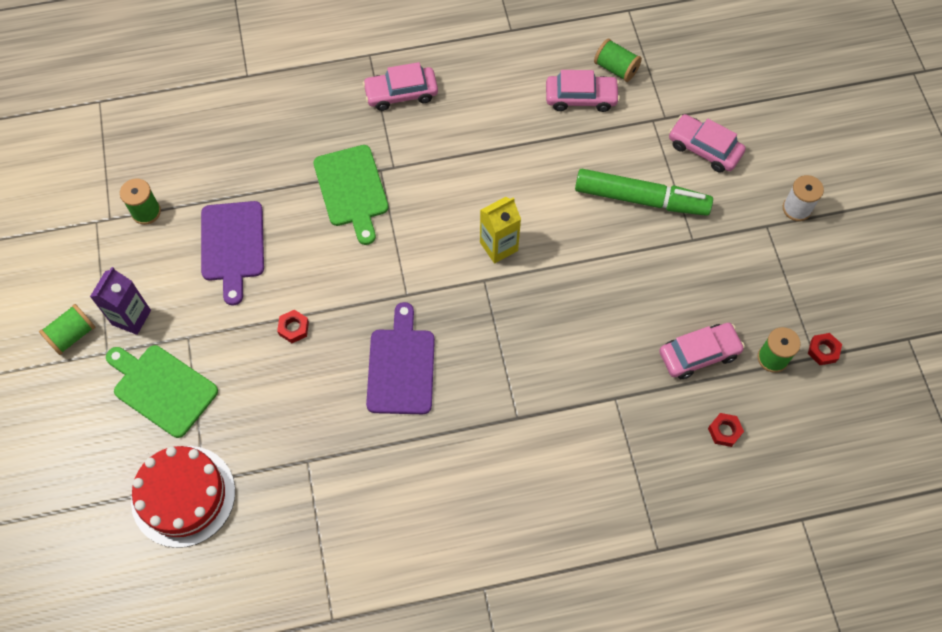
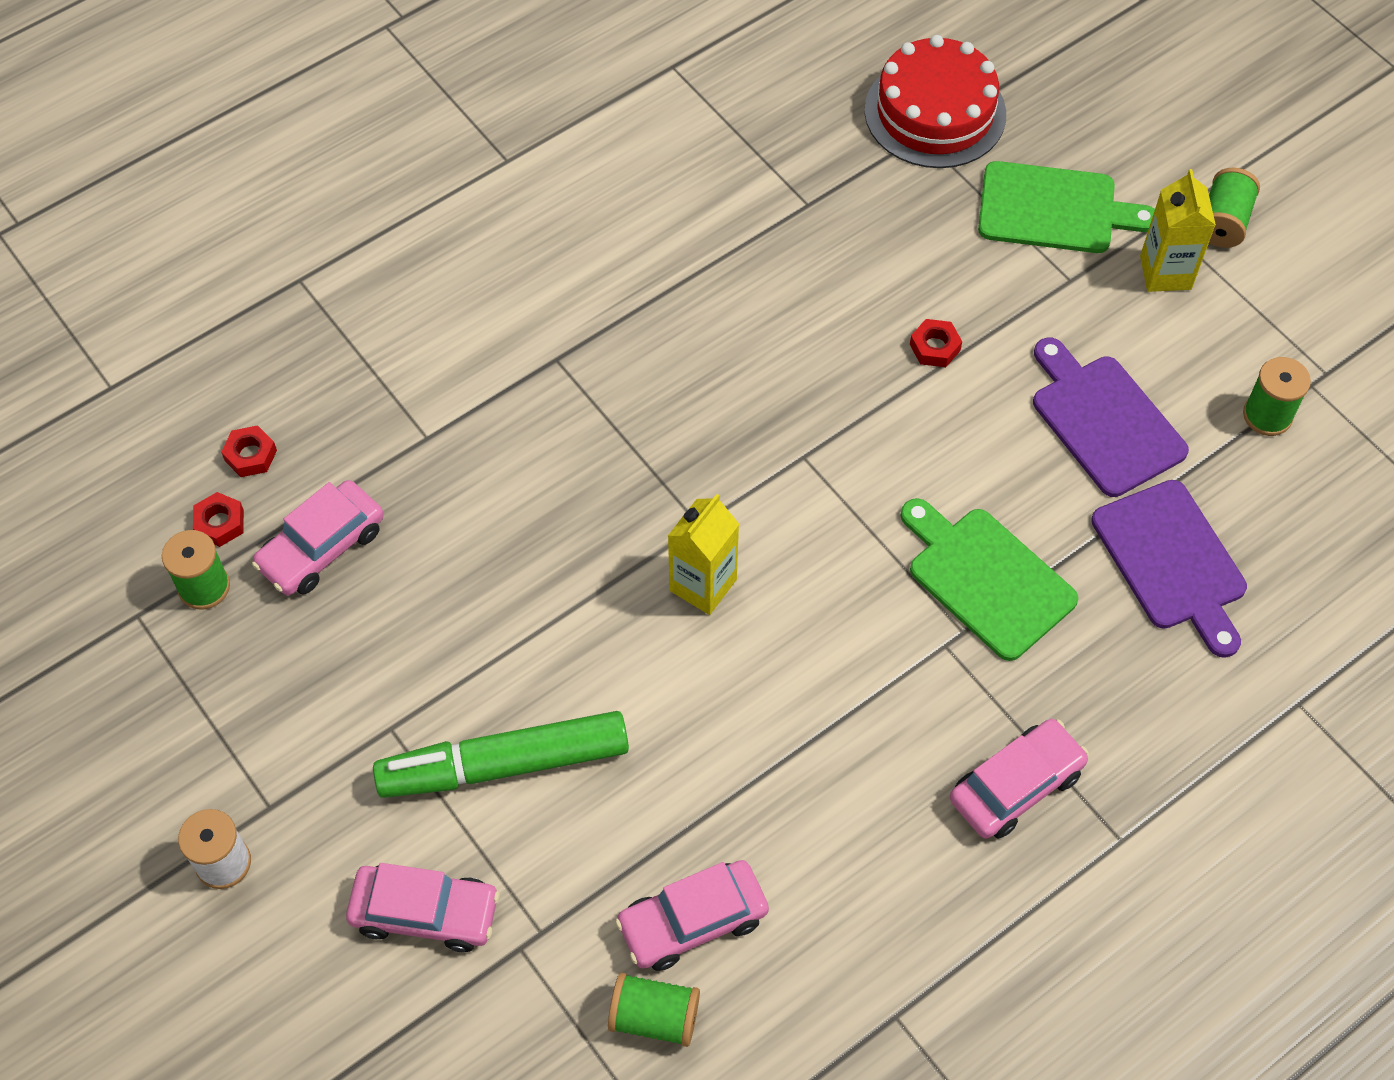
camera: 155 degrees right, 5 degrees down
(131, 317) = (1165, 272): purple carton -> yellow carton
(401, 366) = (753, 359): purple cutting board -> purple cutting board (1172, 562)
(823, 351) = (125, 630): red nut -> red nut (220, 523)

